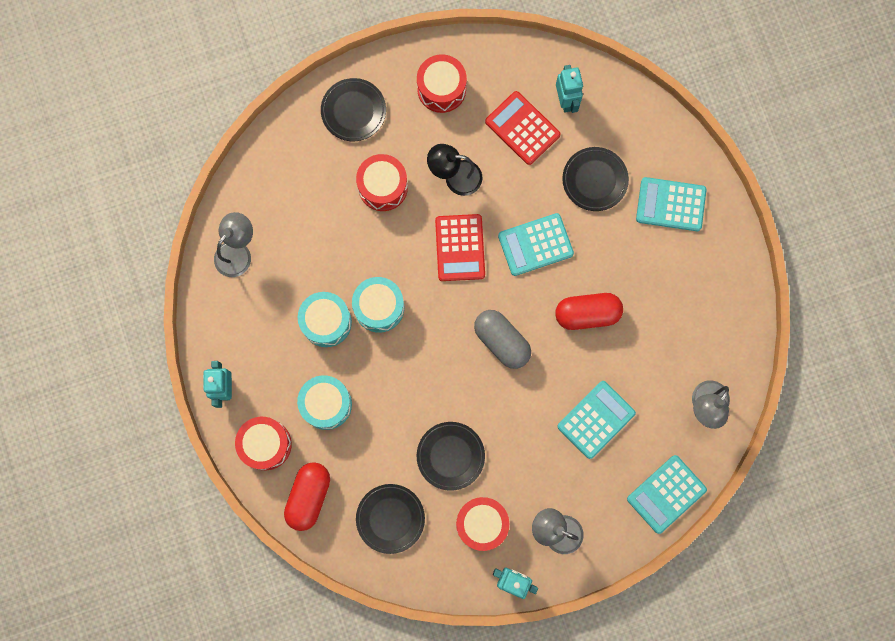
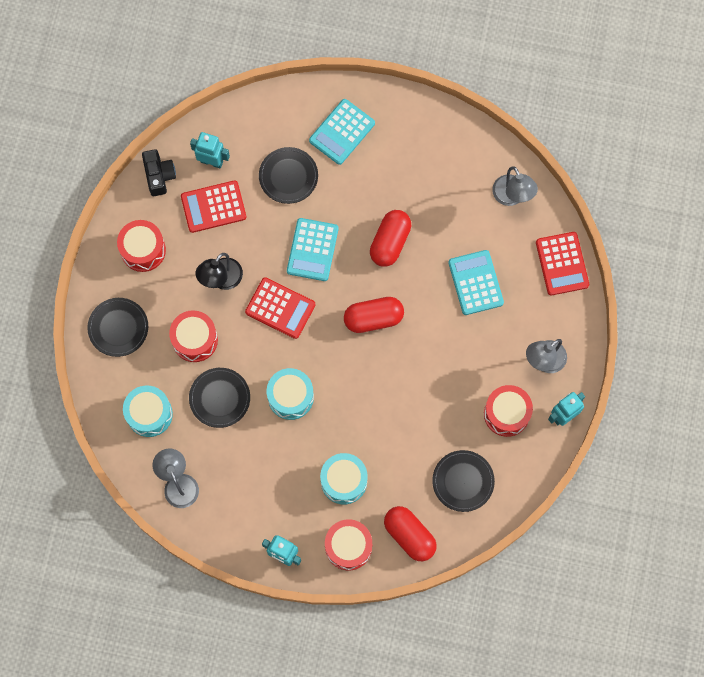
camera: 60 degrees left, 5 degrees down
(326, 322) = (278, 445): turquoise drum -> turquoise drum (149, 414)
(450, 456) = (440, 408): black plate -> black plate (220, 398)
(502, 341) = (373, 318): grey capsule -> red capsule
(522, 61) = (159, 176): none -> black camera
(666, 494) = (562, 264): turquoise calculator -> red calculator

